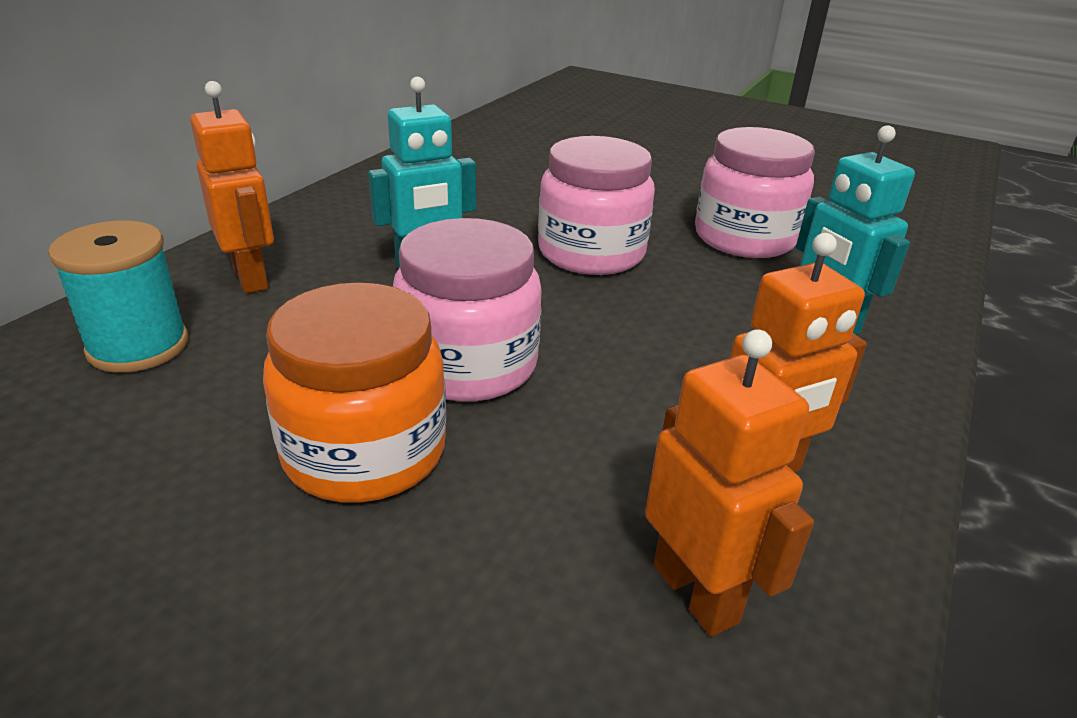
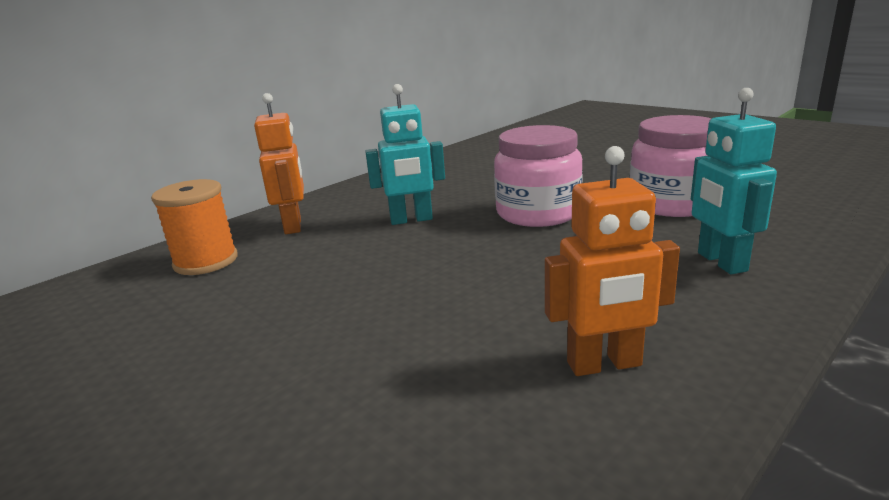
camera: 20 degrees right, 10 degrees down
(138, 346) = (206, 261): turquoise spool -> orange spool
(364, 451) = (308, 328): orange jar -> none
(468, 365) = (407, 280): pink jar -> none
(696, 593) = (504, 444): orange robot -> none

